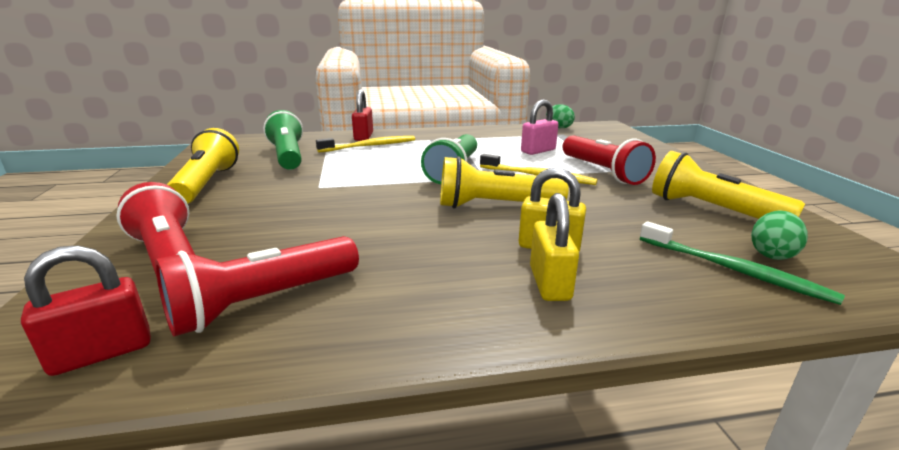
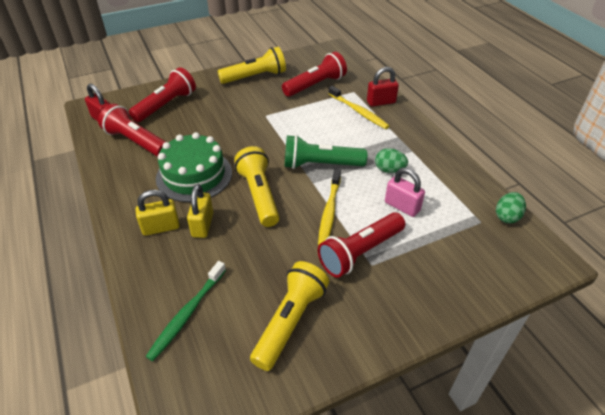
camera: 75 degrees right, 20 degrees up
(288, 156) = (315, 85): green flashlight -> red flashlight
(424, 246) = (194, 175): none -> green cake
(771, 254) = (214, 342): green egg -> green egg (389, 170)

